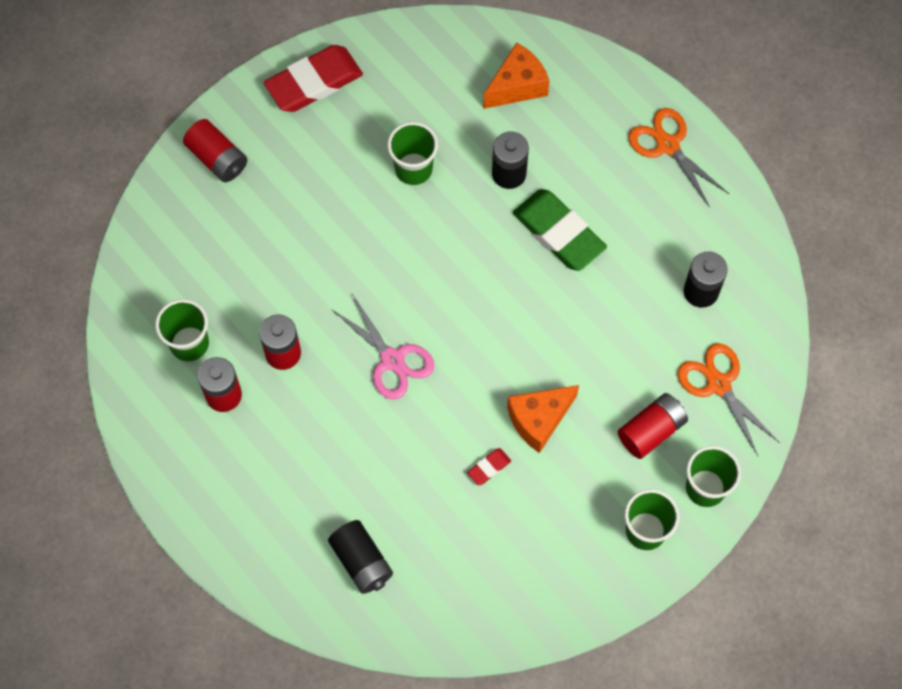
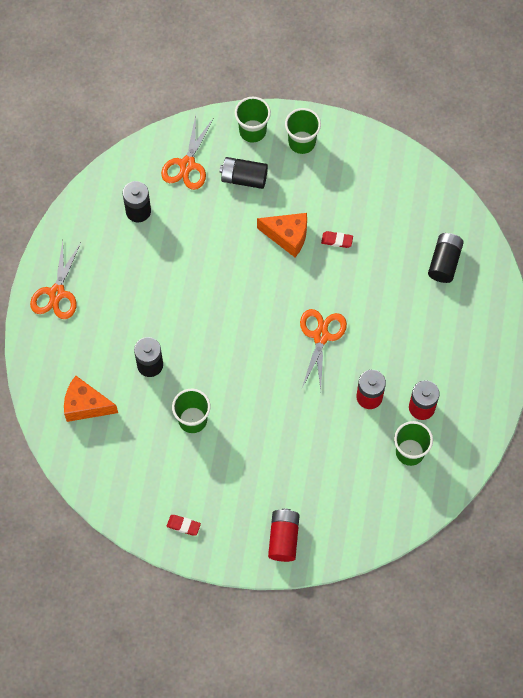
camera: 130 degrees left, 0 degrees up
(314, 83) = (183, 525): red eraser -> red eraser, size x0.43
(392, 360) = (321, 336): pink scissors -> orange scissors
(559, 233) = (165, 309): green eraser -> none
(651, 431) = (244, 178): red battery -> black battery

